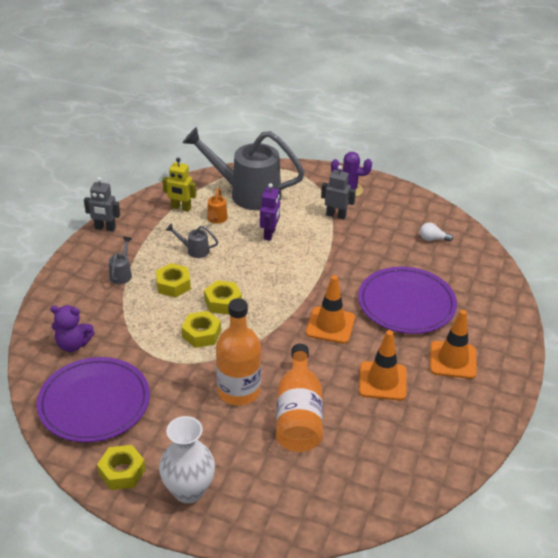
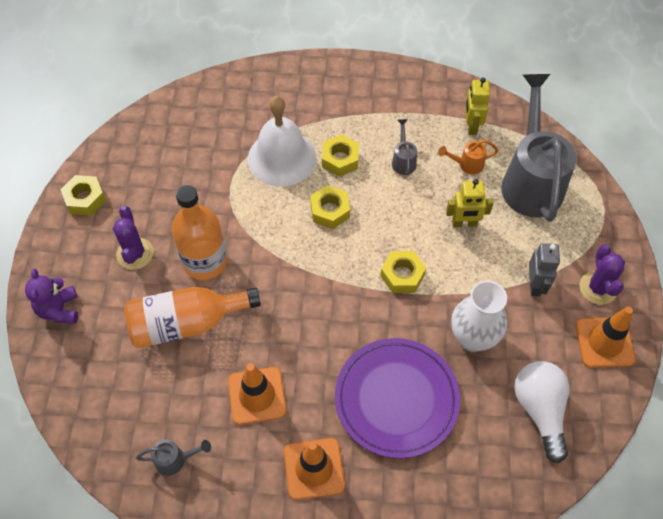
camera: 75 degrees right, 20 degrees up
(73, 344) = (228, 110): purple teddy bear -> purple teddy bear (59, 310)
(94, 403) = (160, 151): purple plate -> none
(105, 228) = (405, 73): grey robot -> none
(122, 274) = (340, 111): grey watering can -> grey watering can (176, 460)
(151, 319) = (282, 158): none -> white bell
(188, 490) = (74, 256): white vase -> white vase (473, 338)
(201, 334) = (275, 206): yellow nut -> yellow nut (402, 275)
(208, 441) = (135, 254): none -> purple cactus
(269, 234) = (464, 223): purple robot -> yellow robot
(330, 325) = (329, 323): orange traffic cone -> orange traffic cone (604, 342)
(433, 239) = (540, 410): white light bulb -> white light bulb, size x2.06

